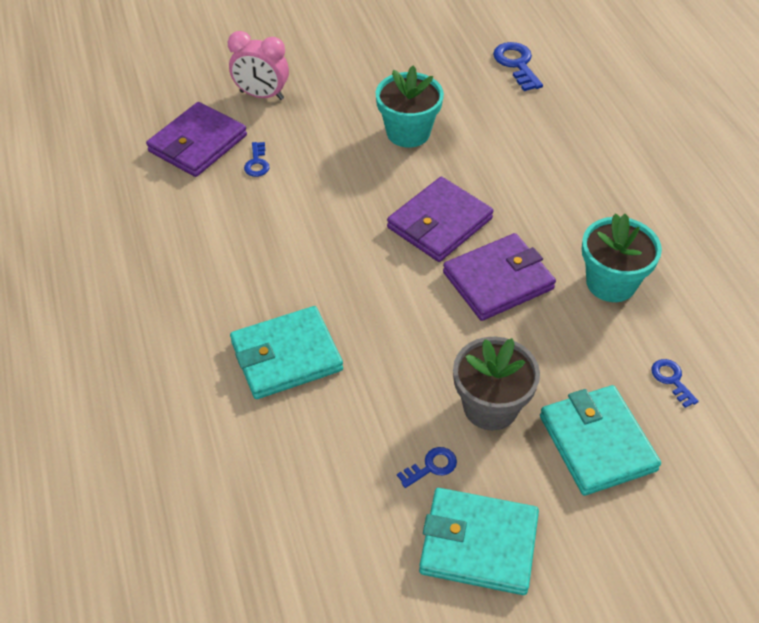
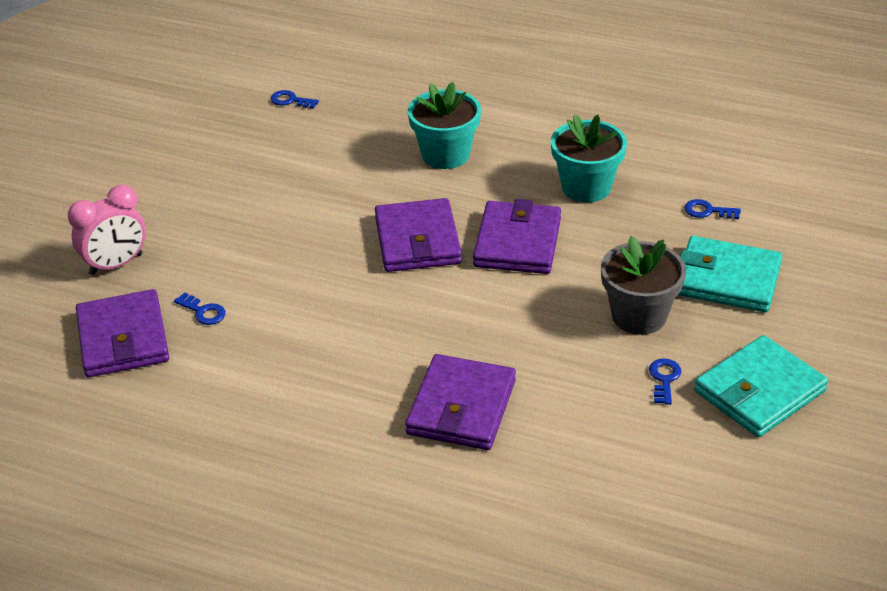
camera: 50 degrees left, 10 degrees down
(286, 356) = (461, 407): turquoise wallet -> purple wallet
(408, 132) = (289, 202): turquoise flower pot -> turquoise flower pot (445, 154)
(516, 64) = (290, 100): blue key -> blue key, size x0.60

